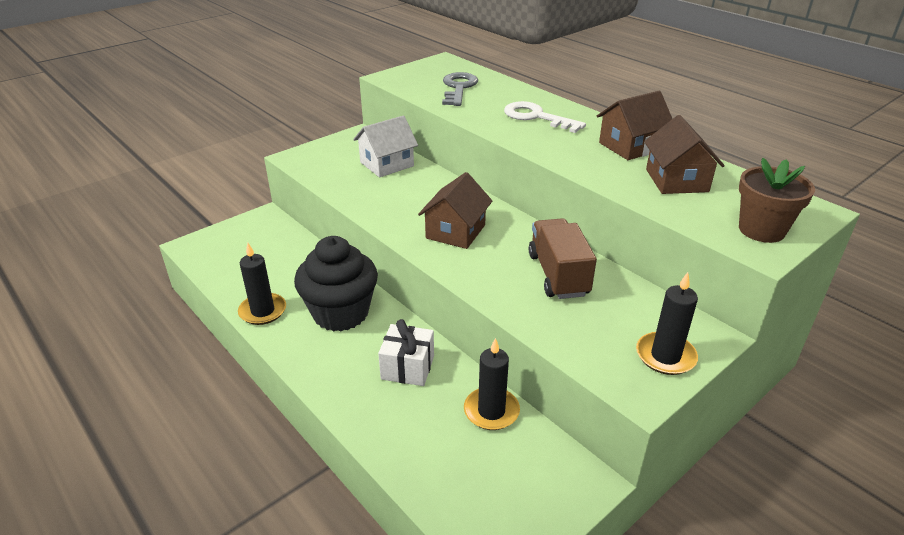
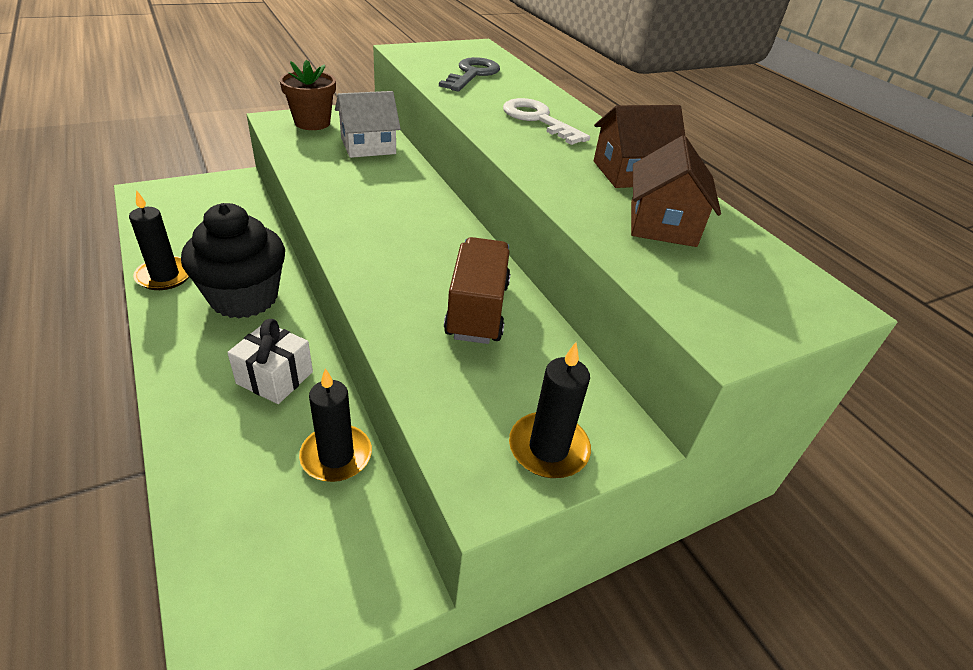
camera: 10 degrees right, 5 degrees up
(455, 231) = (391, 233): brown house -> none
(761, 230) = (739, 311): brown flower pot -> brown flower pot (312, 123)

